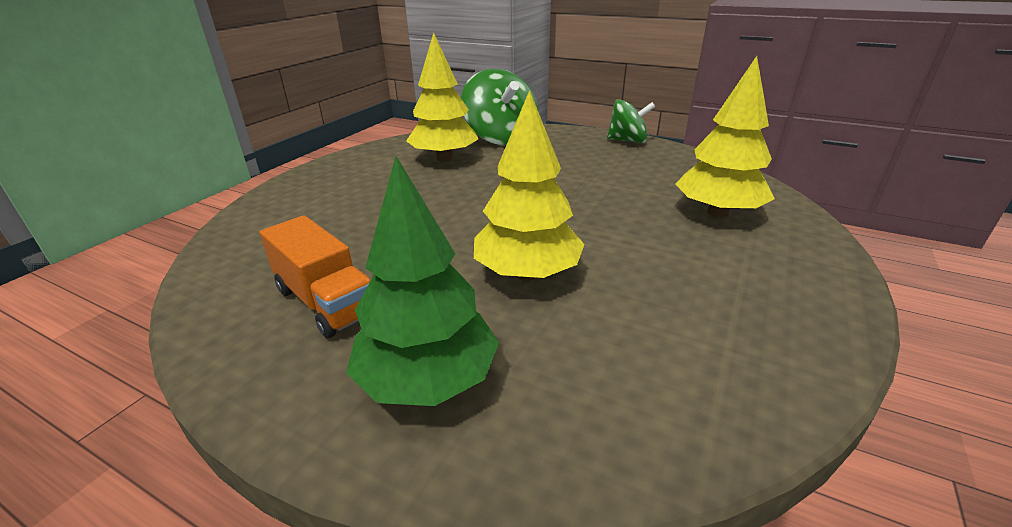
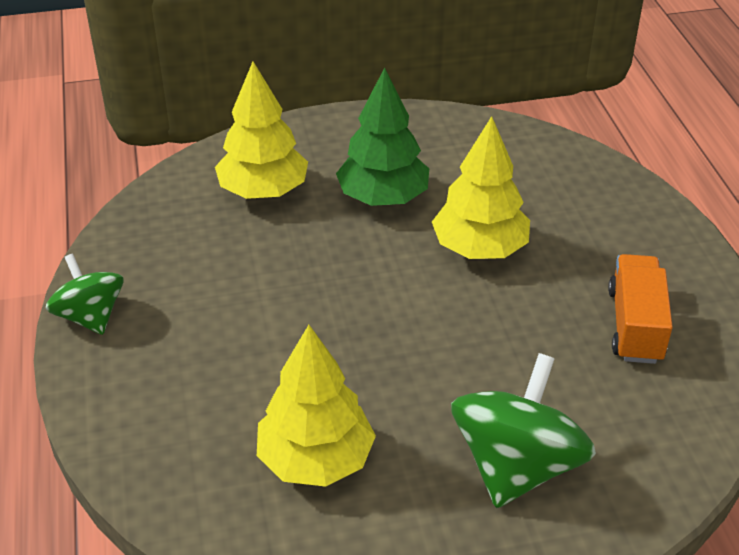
camera: 130 degrees left, 10 degrees up
(428, 380) = (619, 232): green tree -> green tree (383, 198)
(501, 138) = (181, 452): green spinning top -> green spinning top (517, 465)

